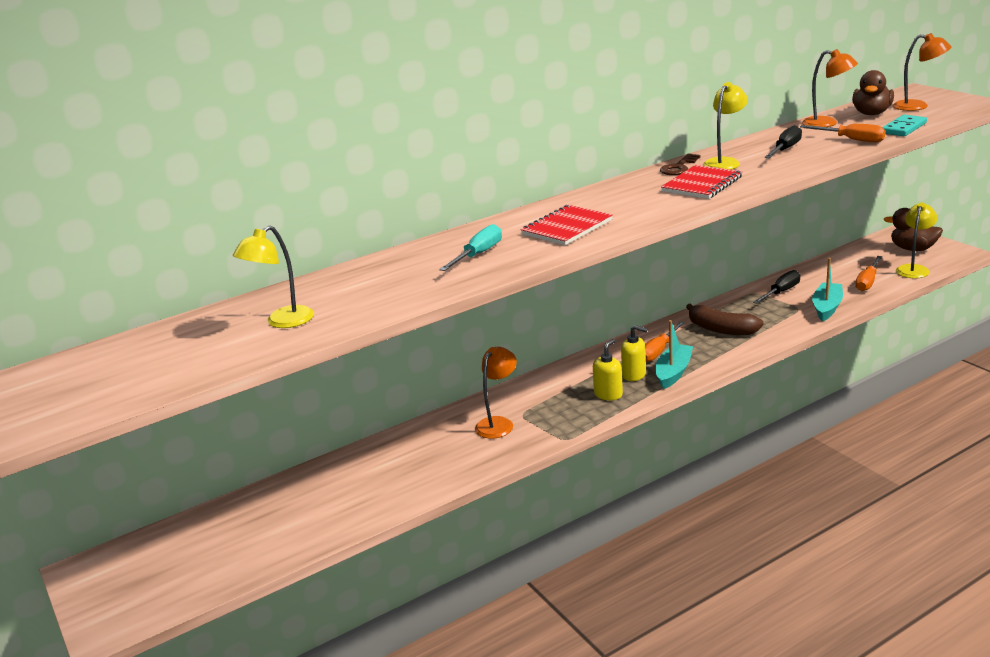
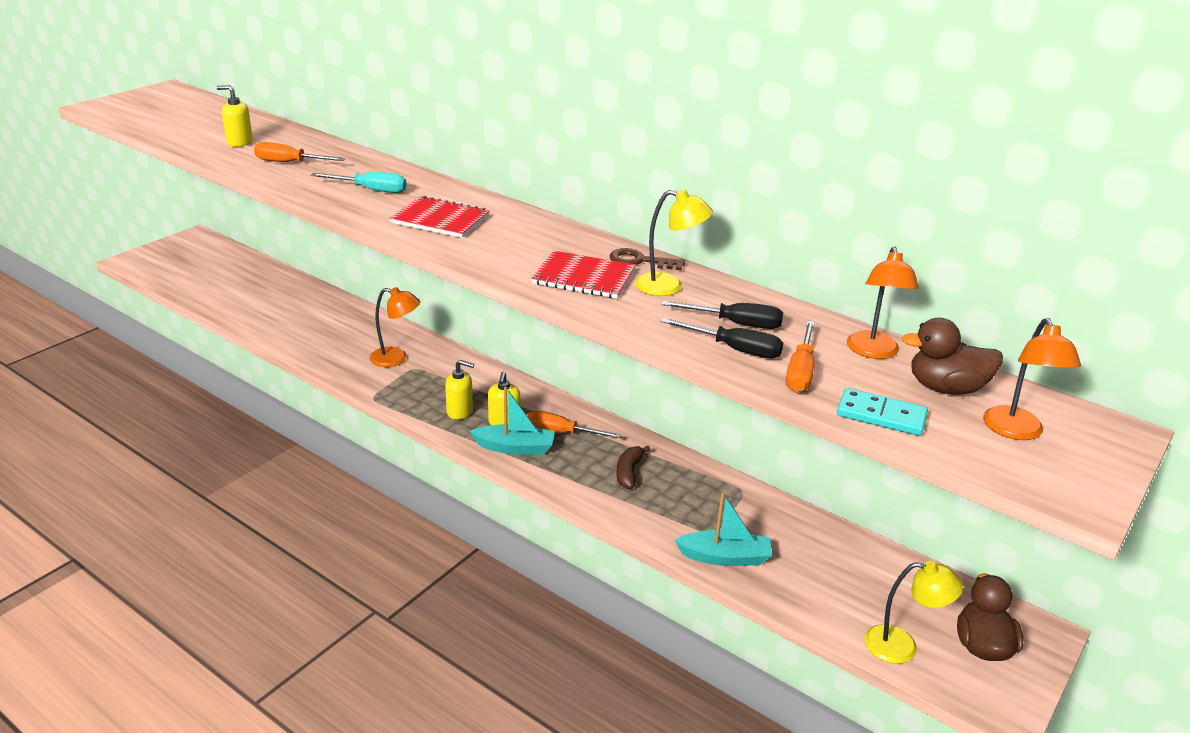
camera: 65 degrees right, 5 degrees up
(282, 322) = (239, 142): yellow lamp -> yellow soap dispenser
(721, 329) = (629, 473): brown banana -> brown banana, size x0.66
(781, 292) = (754, 514): black screwdriver -> black screwdriver (734, 349)
(867, 282) = (828, 595): orange screwdriver -> orange screwdriver (290, 163)

